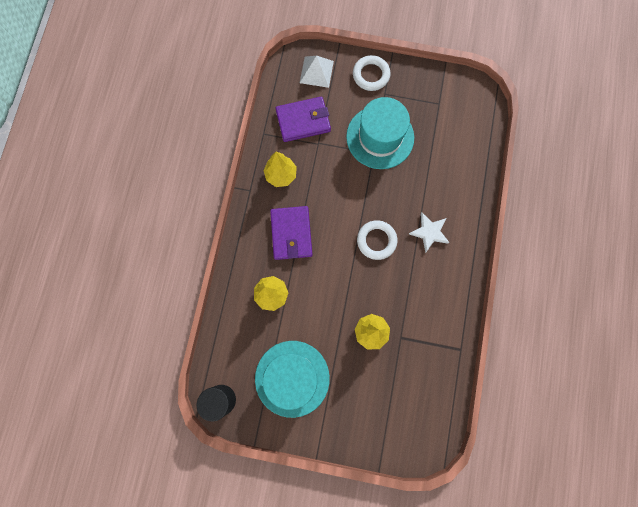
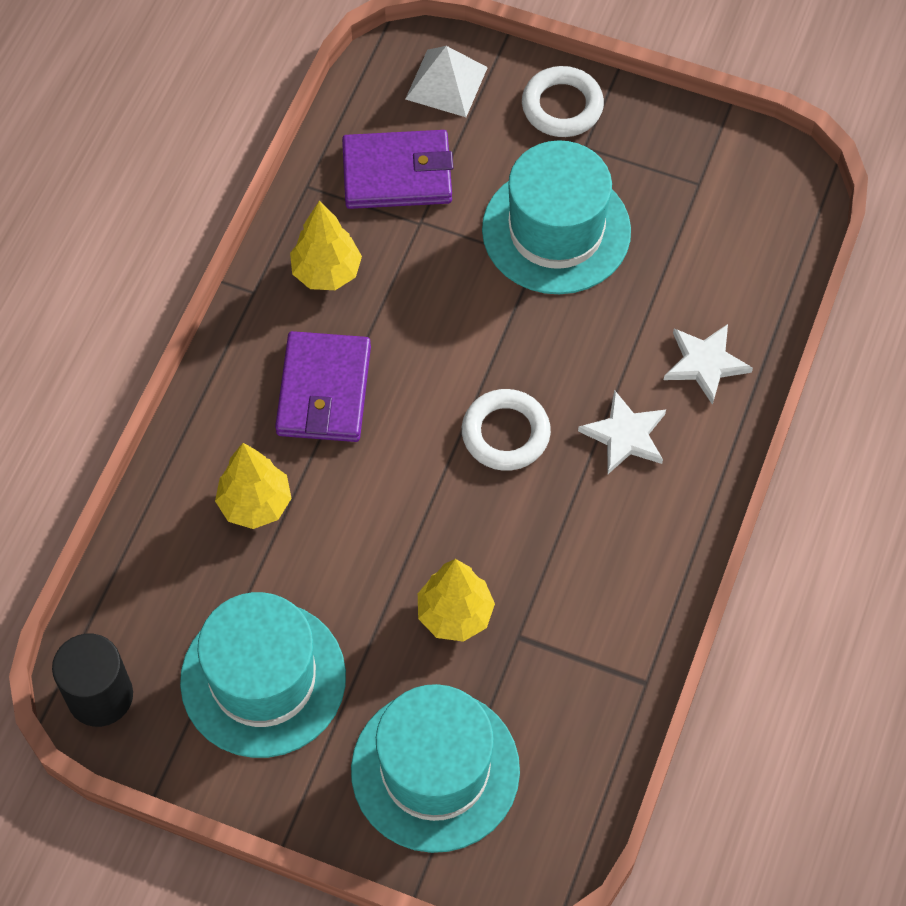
camera: 10 degrees right, 15 degrees down
(377, 408) = (435, 770): none -> turquoise hat
(458, 191) = (705, 363): none -> white star

